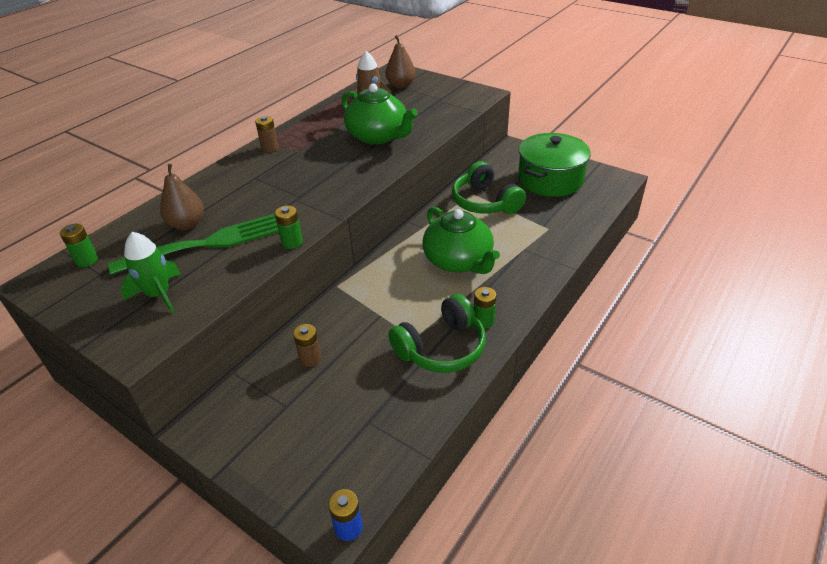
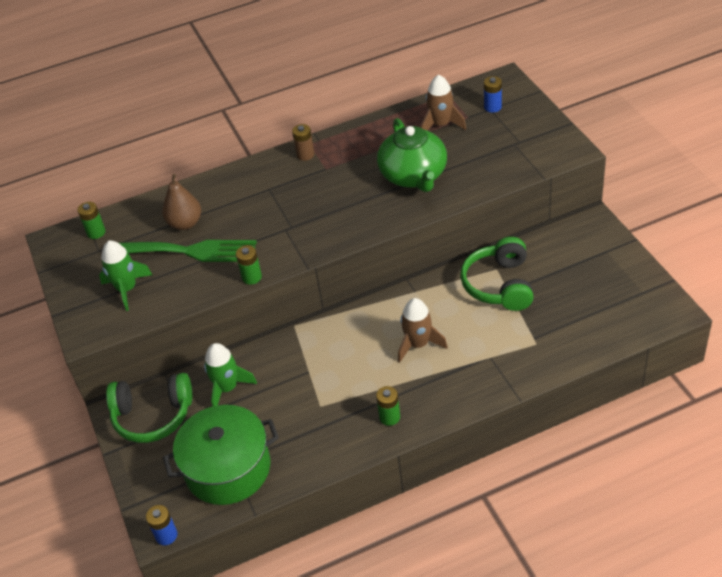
camera: 35 degrees right, 5 degrees up
(310, 359) = (227, 388): brown battery -> green rocket
(401, 85) = (492, 107): brown pear -> blue battery
(441, 347) = (335, 426): green headphones -> green headphones (153, 415)
(458, 261) = (418, 344): green teapot -> brown rocket
(550, 180) = (593, 282): green pot -> green pot (228, 468)

